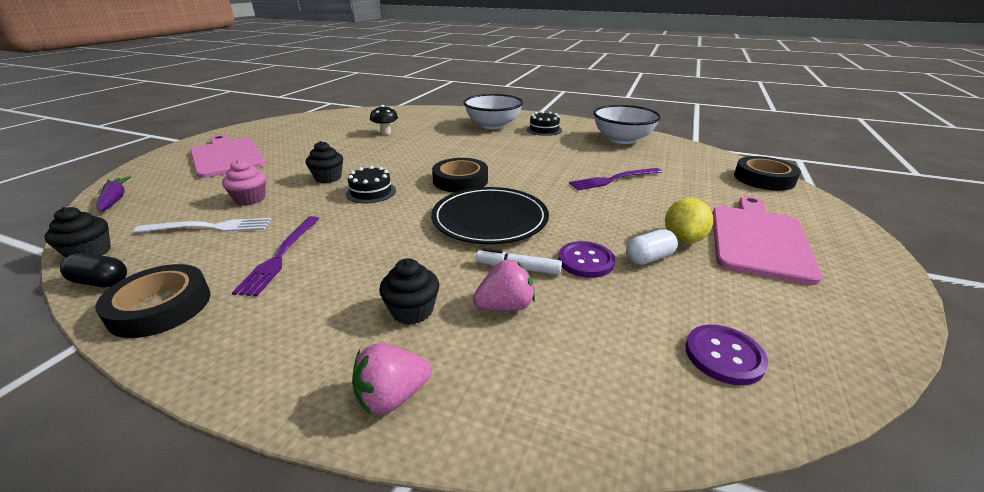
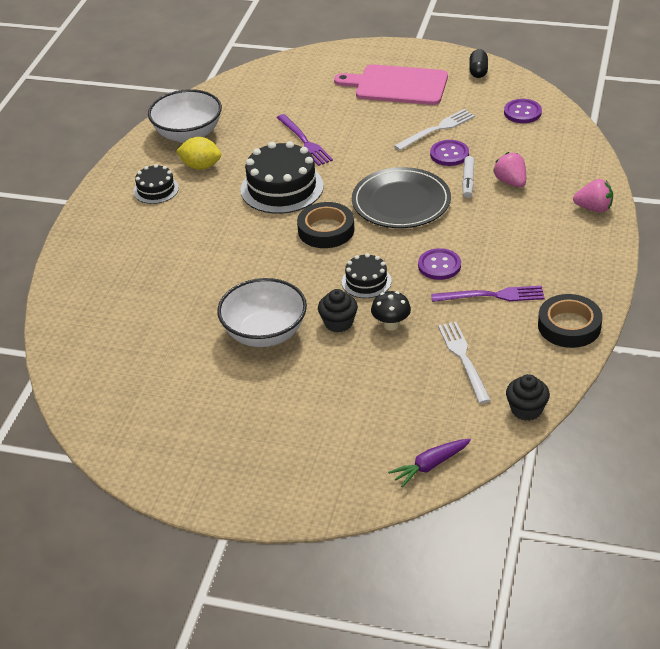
camera: 95 degrees left, 10 degrees up
(101, 282) = (557, 374): black capsule -> black capsule (478, 71)
(227, 156) = (290, 440): pink cutting board -> none
(250, 199) = (402, 359): pink cupcake -> none
(362, 230) = (439, 265): none -> purple button
(385, 132) = (177, 322): black mushroom -> black mushroom (391, 325)
(392, 396) = (594, 208): pink strawberry -> pink strawberry turned 45 degrees counterclockwise
(412, 311) = (529, 216): black cupcake -> none
(493, 125) = (139, 232): white bowl -> white bowl (265, 333)
(534, 167) = (282, 188): none -> black cake
(649, 258) = (437, 129): white capsule -> white fork
(683, 239) = (406, 114): yellow lemon -> yellow lemon (201, 166)
(764, 179) = (287, 67): black tape -> none

